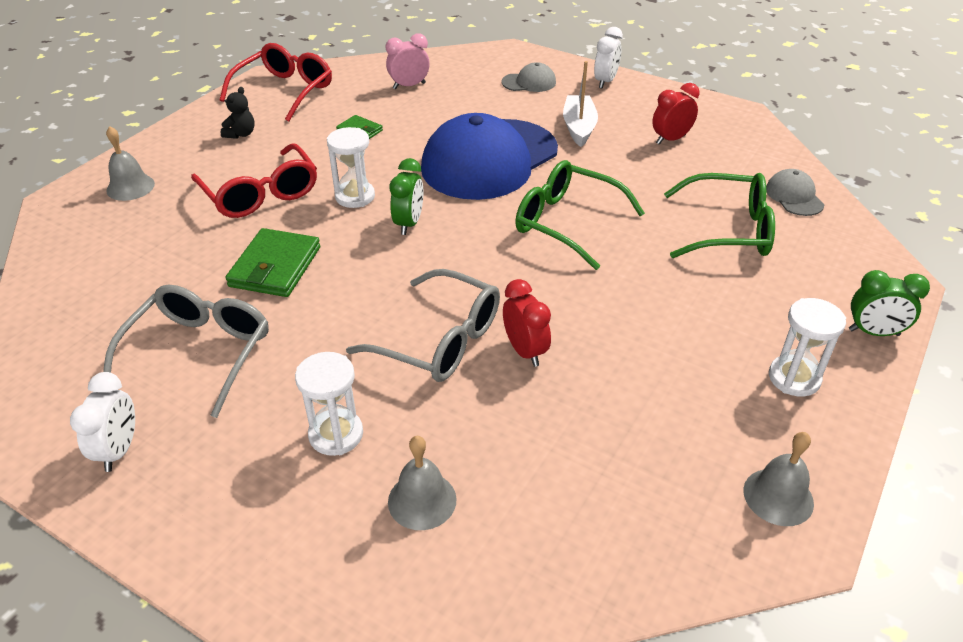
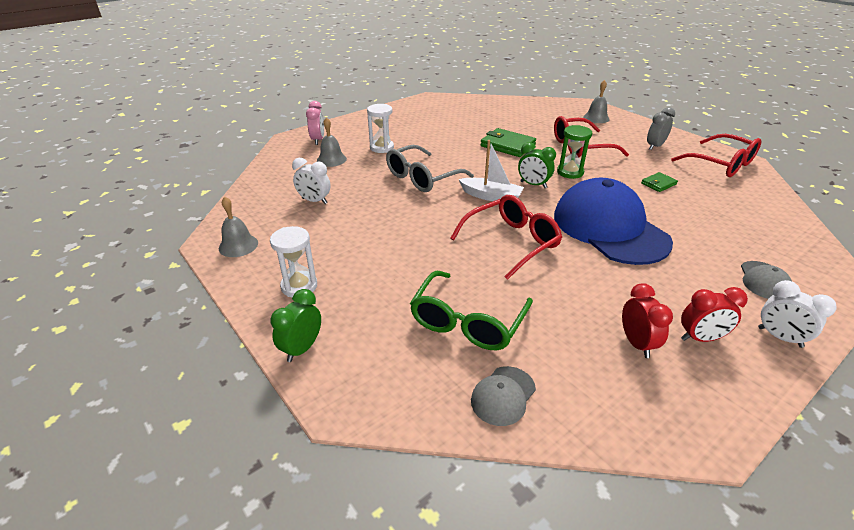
camera: 110 degrees right, 5 degrees down
(119, 450) = (408, 112): white clock -> white clock (314, 201)
(200, 352) = (453, 127): grey glasses -> none
(241, 134) = (655, 146): black teddy bear -> grey clock
(355, 196) = (570, 172): white hourglass -> green hourglass
(409, 86) = (741, 214): pink clock -> pink clock (318, 140)
(525, 351) = (396, 199): red clock -> red clock (700, 338)
(566, 222) = (512, 242): green glasses -> red glasses
(579, 127) = (664, 287): white boat -> white boat (491, 196)
(794, 196) = (503, 395): grey cap -> grey cap turned 120 degrees clockwise

